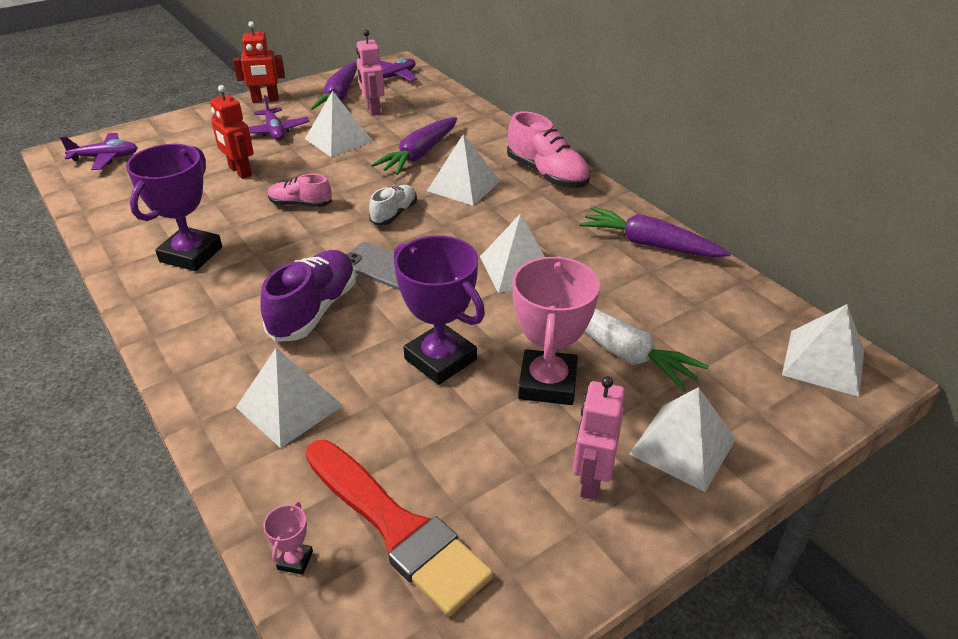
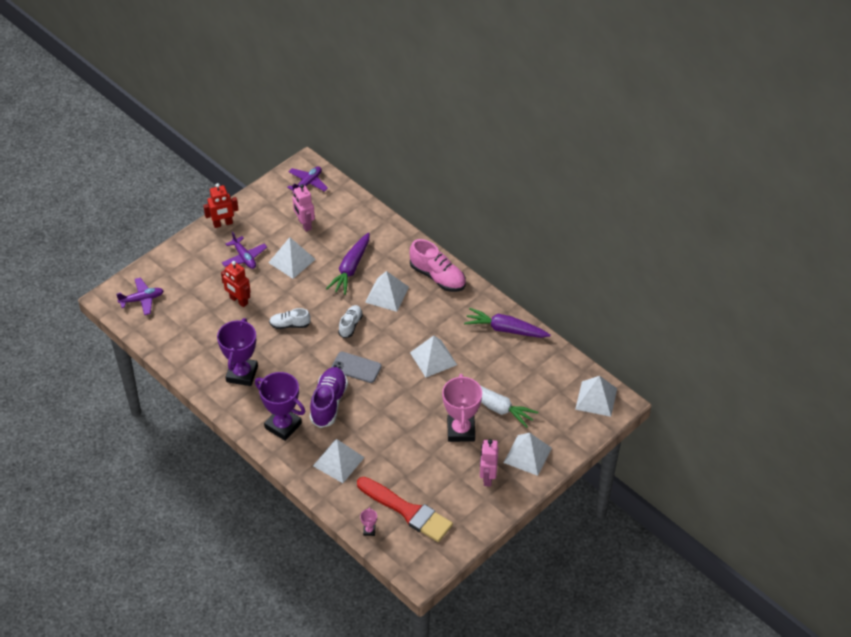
camera: 10 degrees left, 10 degrees up
(300, 204) = (290, 325): pink shoe -> white shoe
(340, 96) = (275, 212): purple carrot -> none
(440, 359) = (404, 424): purple trophy -> purple trophy (283, 426)

